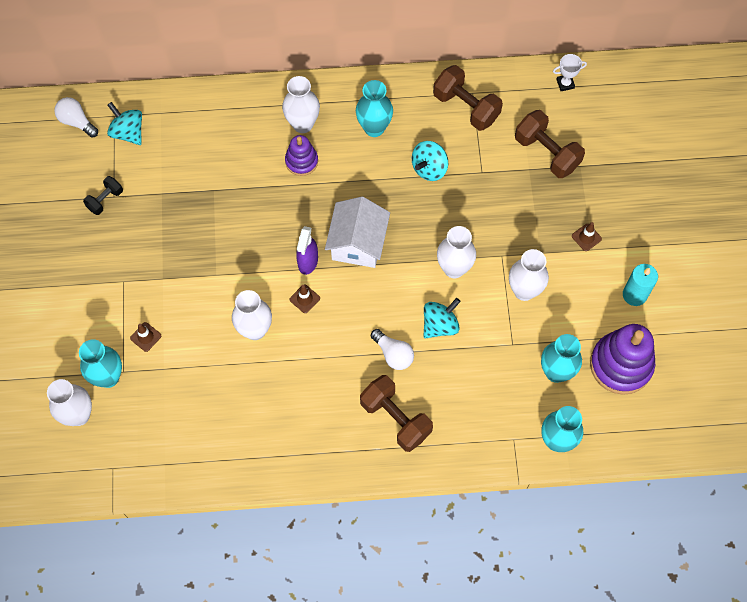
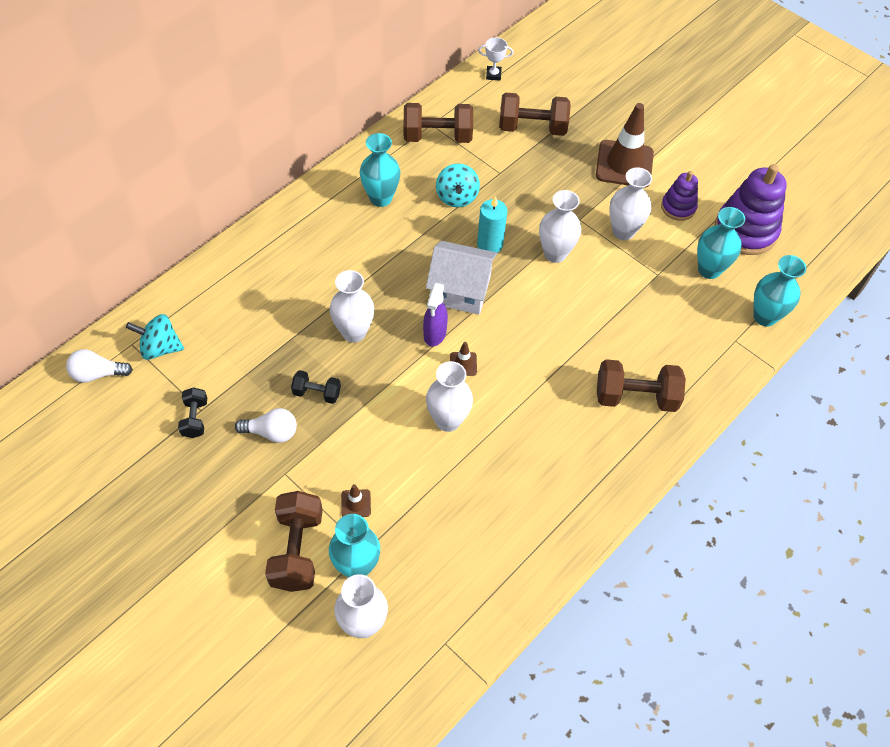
camera: 45 degrees left, 10 degrees down
(85, 337) = (297, 550): none -> brown dumbbell
(192, 242) = (317, 393): none -> black dumbbell
(301, 161) = (346, 263): purple stacking toy -> purple stacking toy (678, 207)
(302, 124) = (317, 235): white vase -> white vase (354, 332)
(308, 262) = (435, 334): purple spray bottle -> purple spray bottle turned 45 degrees clockwise
(358, 243) = (460, 290): white house -> white house turned 45 degrees counterclockwise
(393, 354) = (580, 350): white light bulb -> white light bulb (271, 432)
(440, 325) = (590, 301): turquoise spinning top -> none
(565, 84) = (493, 75): white trophy -> white trophy turned 60 degrees clockwise
(586, 237) = (624, 164): brown traffic cone -> brown traffic cone, size x2.34
(634, 295) = (700, 178): turquoise candle -> turquoise candle (490, 244)

